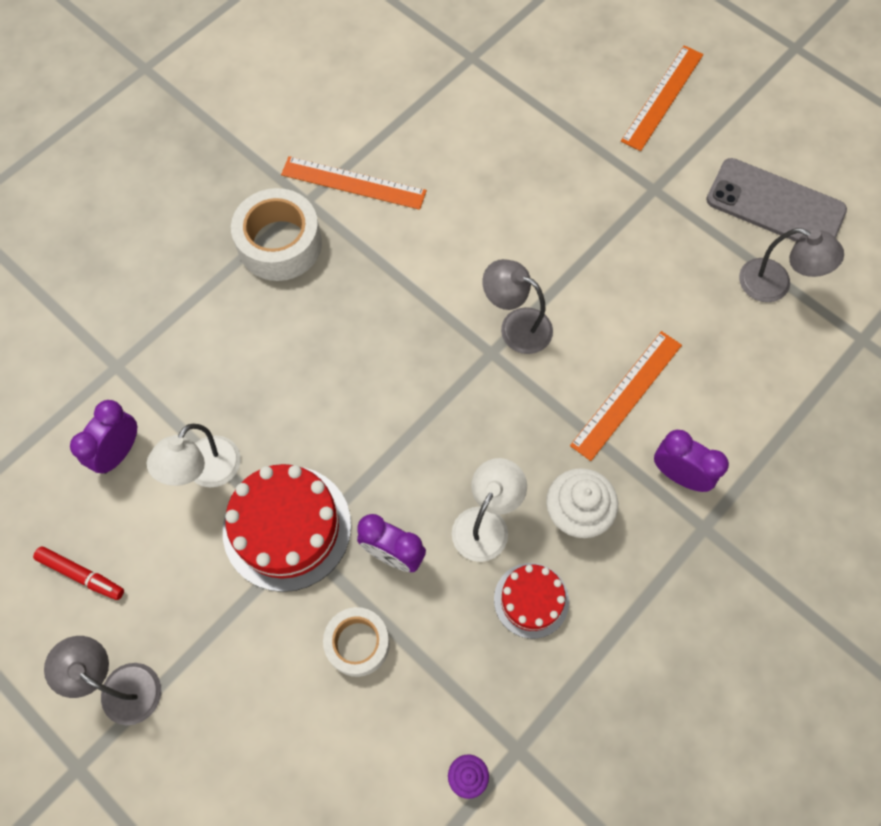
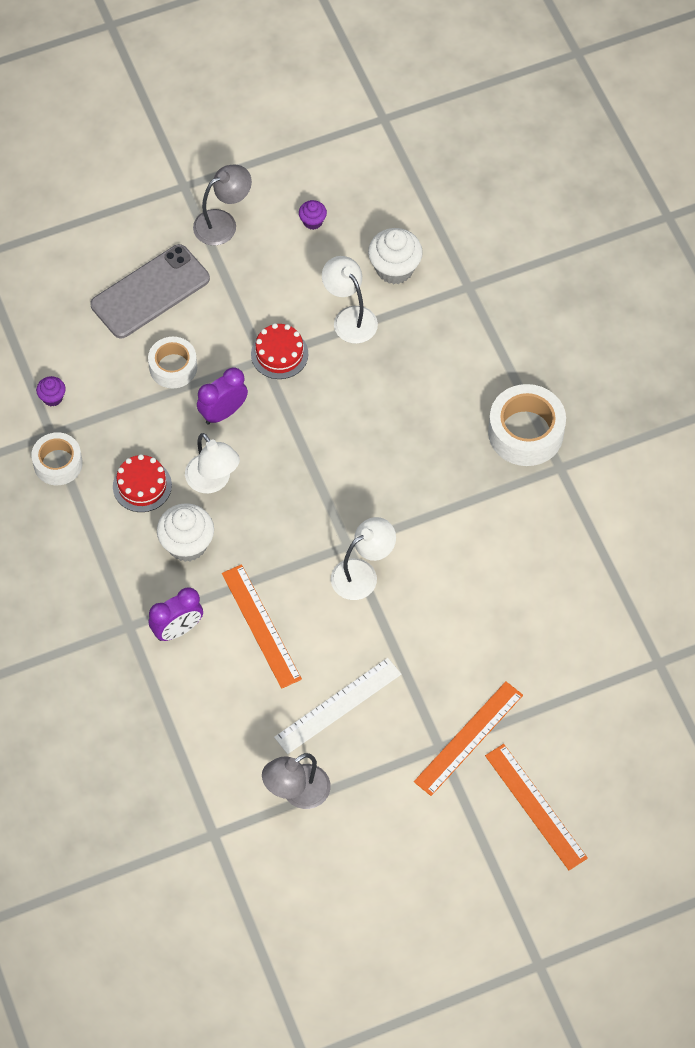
camera: 115 degrees right, 5 degrees down
(81, 574) = (312, 221): red marker -> purple cupcake
(119, 452) = (394, 268): purple clock -> white cupcake
(287, 527) = (279, 354): red cake -> red cake, size x0.57
(353, 183) = (561, 509): orange ruler -> orange ruler (468, 738)
(516, 325) = (362, 574): grey lamp -> white lamp
(553, 718) = (58, 463): none -> white tape
(667, 288) = (338, 706): none -> white ruler
(775, 205) = (373, 839): grey phone -> grey phone (150, 292)

